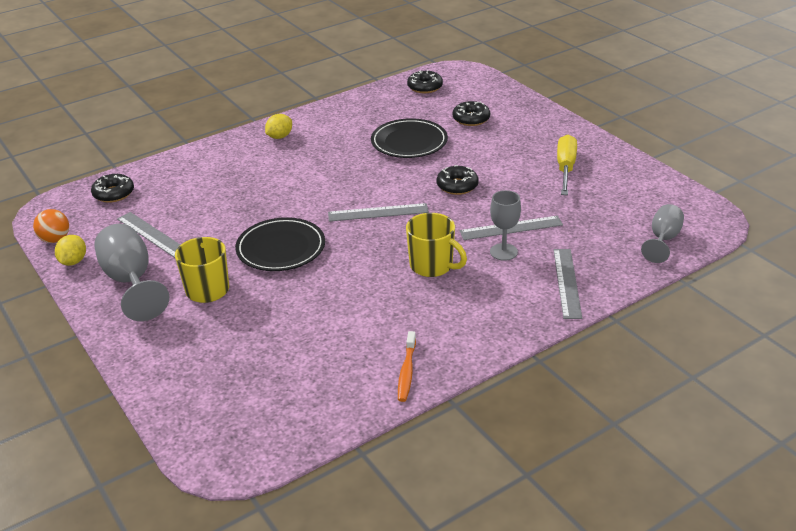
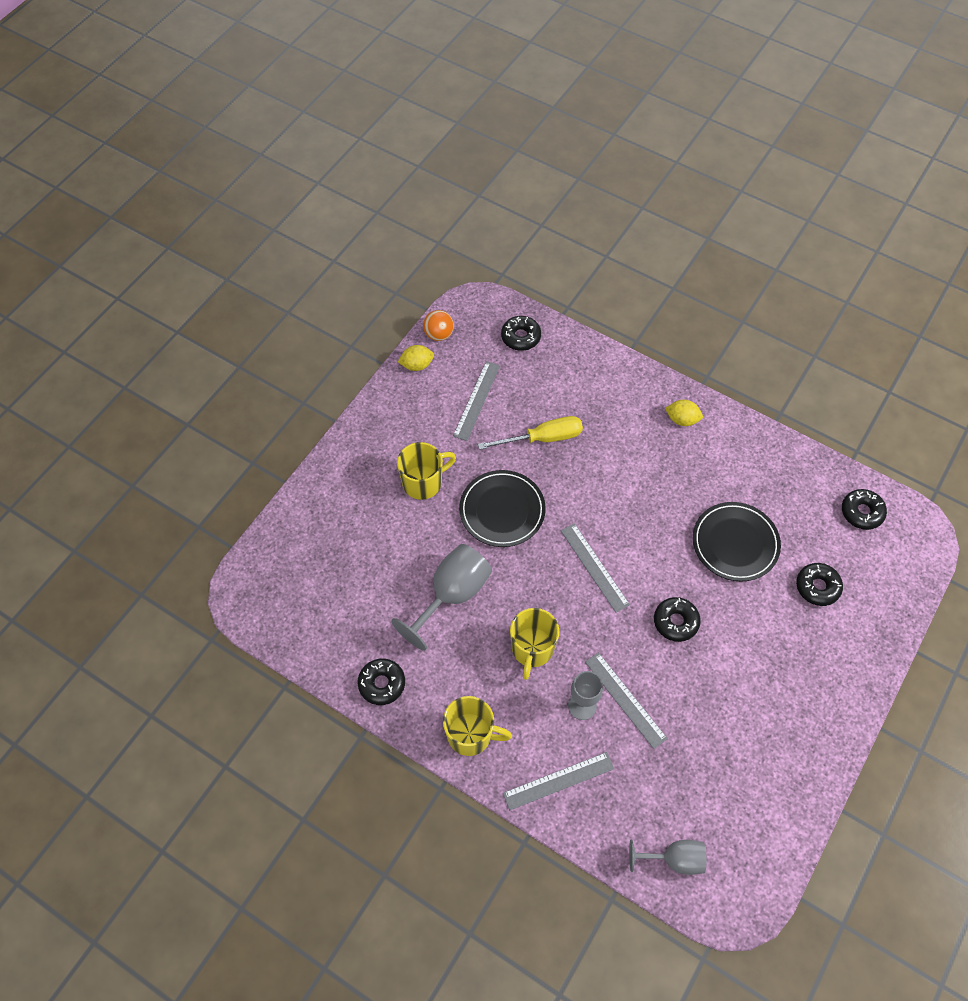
camera: 65 degrees right, 25 degrees up
(131, 281) = (410, 421): grey goblet -> grey goblet (452, 595)
(406, 372) = (382, 684): orange toothbrush -> black donut
(495, 324) = (471, 735): none -> yellow mug
(565, 168) = (765, 720): yellow screwdriver -> yellow screwdriver (542, 438)

